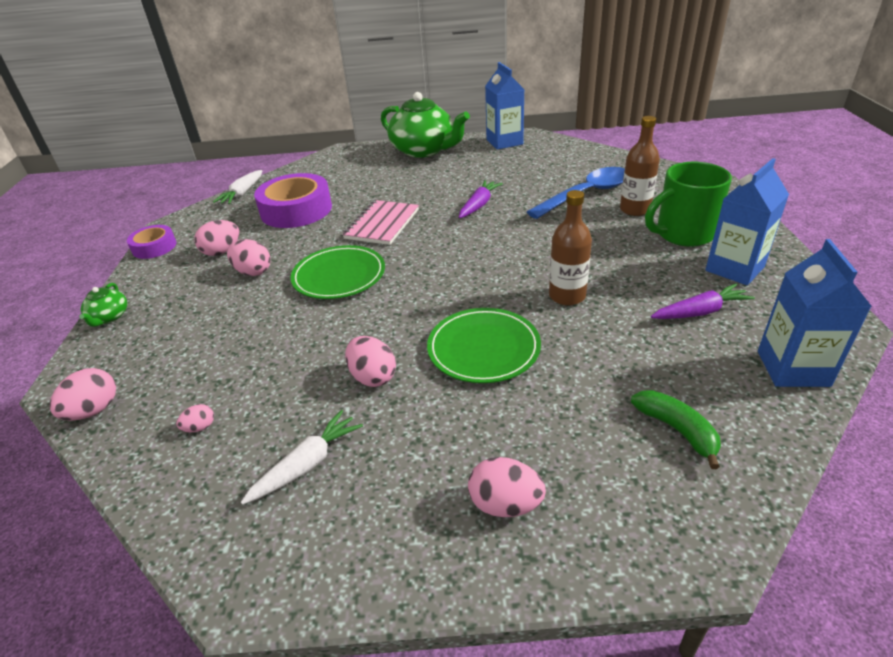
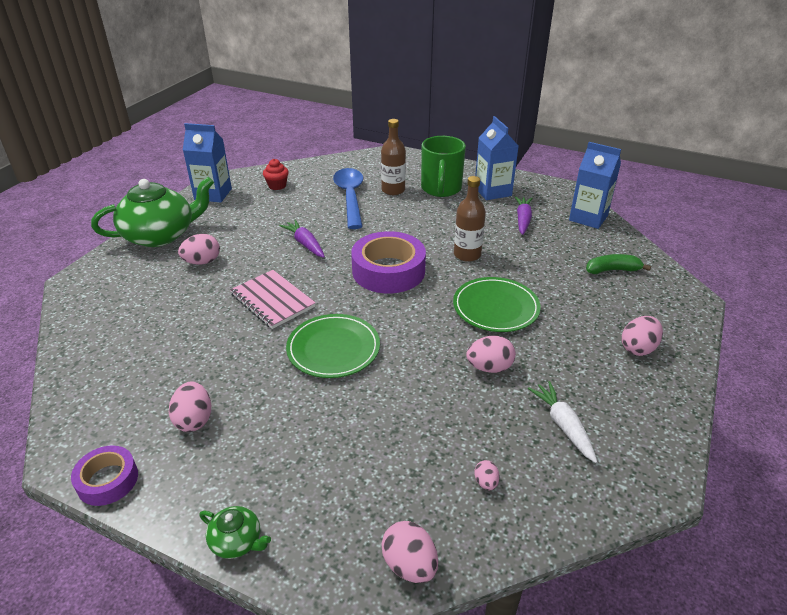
camera: 65 degrees left, 0 degrees up
(242, 193) = (67, 377): white carrot -> none
(253, 272) = (265, 403): pink egg -> pink egg (202, 262)
(296, 210) = (171, 345): purple tape -> purple tape (388, 271)
(555, 158) = (277, 186): none -> red cupcake

